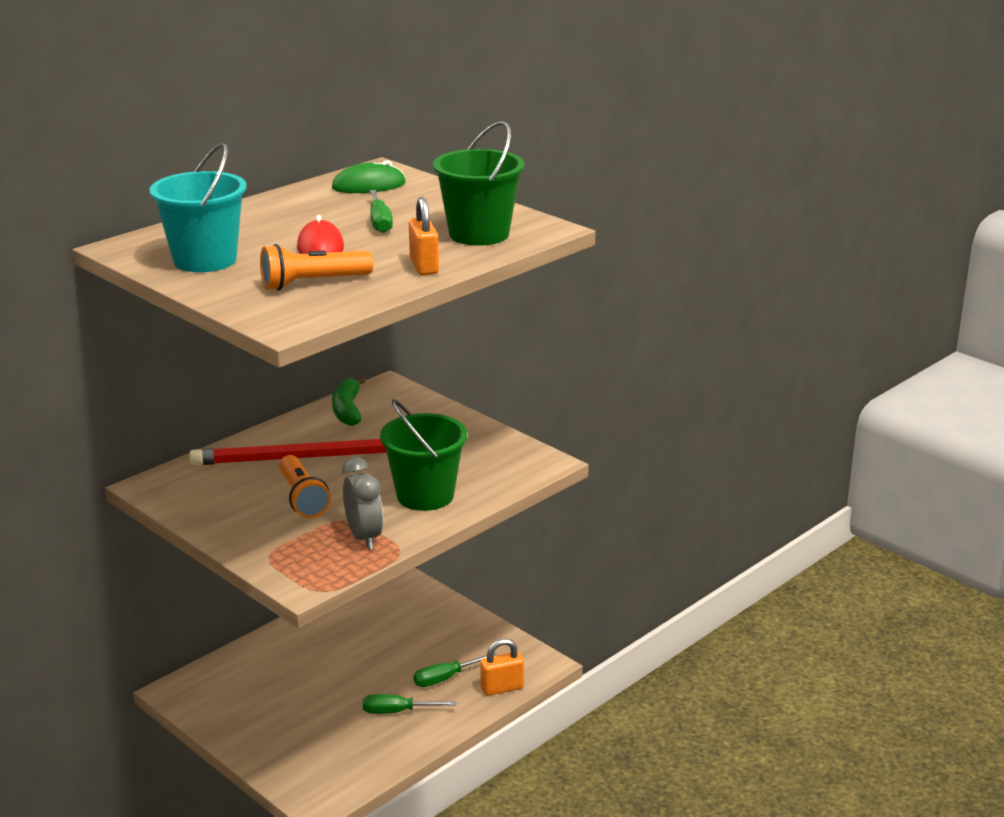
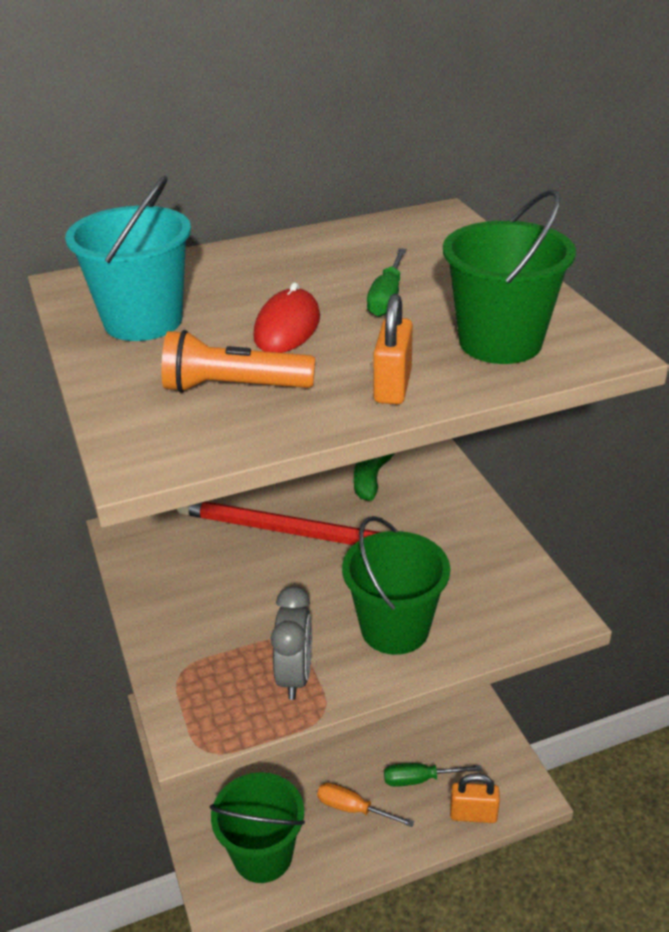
camera: 25 degrees right, 10 degrees up
(302, 498) = (261, 593): orange flashlight -> none
(333, 761) = (263, 855): none -> green bucket
(369, 185) = (412, 238): green mouse -> none
(397, 711) = (353, 809): green screwdriver -> orange screwdriver

